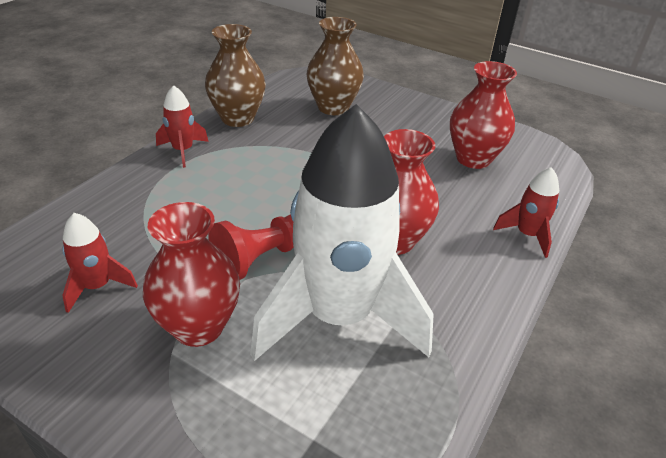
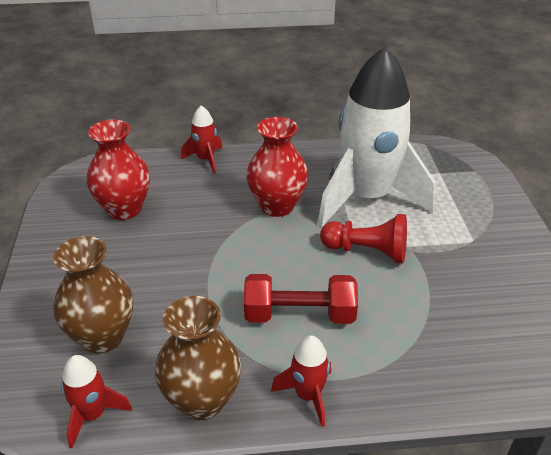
camera: 125 degrees left, 0 degrees up
(97, 286) = (490, 307): red rocket -> red rocket (92, 415)
(198, 326) = (446, 242): red vase -> none
(246, 181) = (299, 315): none -> red dumbbell

